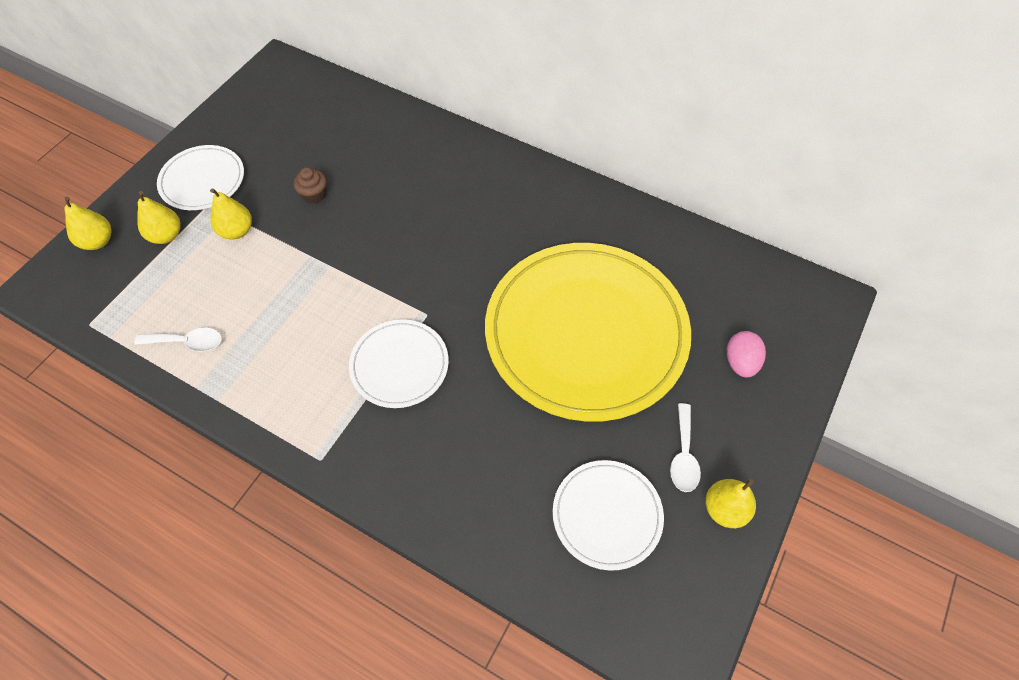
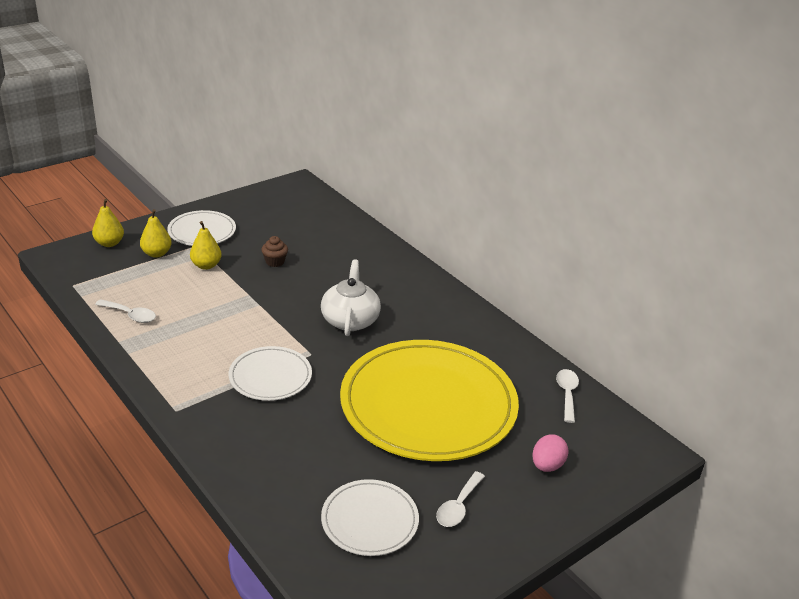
camera: 20 degrees right, 25 degrees down
(443, 248) = (350, 320): none -> white teapot
(713, 259) = (567, 394): none -> white spoon
(724, 509) = (470, 553): yellow pear -> none

